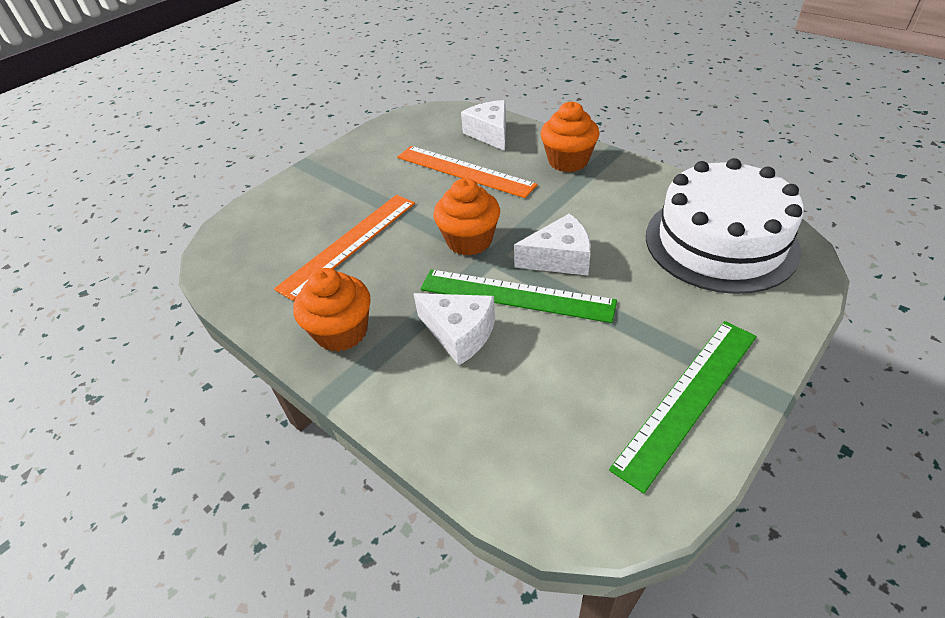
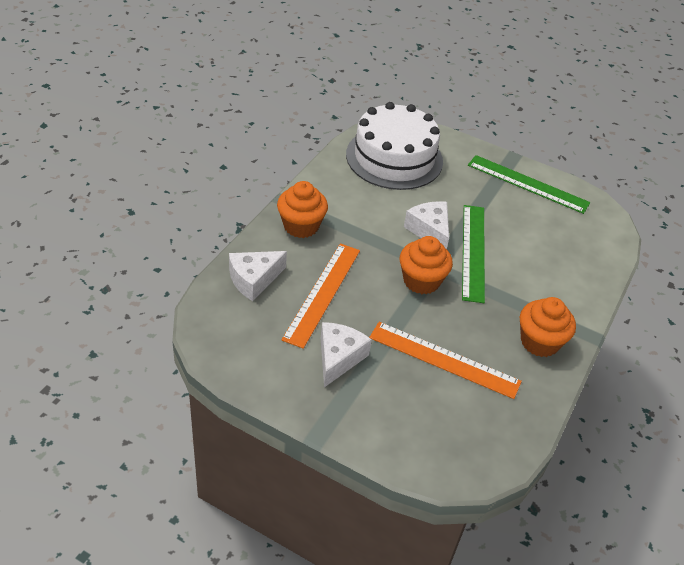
camera: 110 degrees left, 0 degrees up
(459, 333) = (517, 277): white cheese -> white cheese (338, 358)

